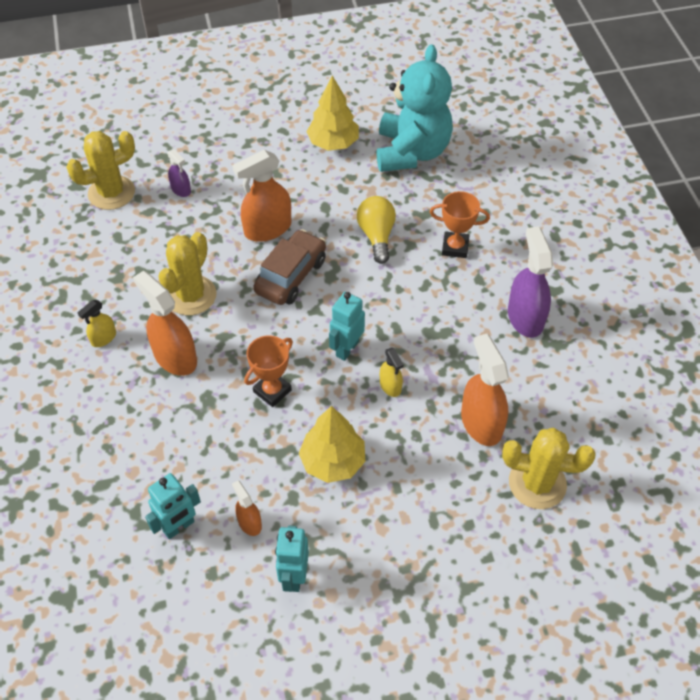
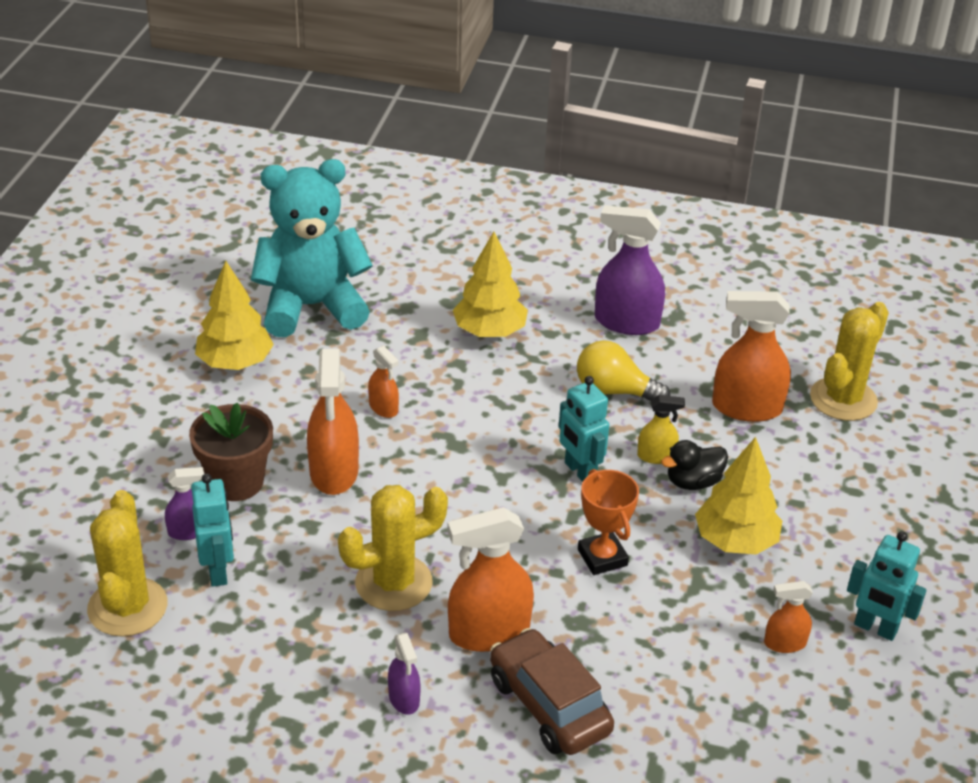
camera: 65 degrees left, 15 degrees down
(103, 338) = (404, 698): yellow spray bottle -> purple spray bottle
(179, 527) = (759, 712): turquoise robot -> turquoise robot (218, 571)
(191, 296) = (393, 583): yellow cactus -> yellow cactus turned 75 degrees counterclockwise
(232, 191) = (236, 482): none -> brown flower pot
(291, 276) = (430, 478): brown car -> brown car (549, 705)
(340, 227) = (383, 408): none -> orange spray bottle
(377, 236) = (423, 384): yellow light bulb -> yellow light bulb (614, 391)
(377, 416) = (693, 482): none -> black duck
(411, 152) = (311, 307): turquoise teddy bear -> turquoise teddy bear turned 45 degrees counterclockwise
(455, 247) = (489, 332): orange trophy -> yellow tree

